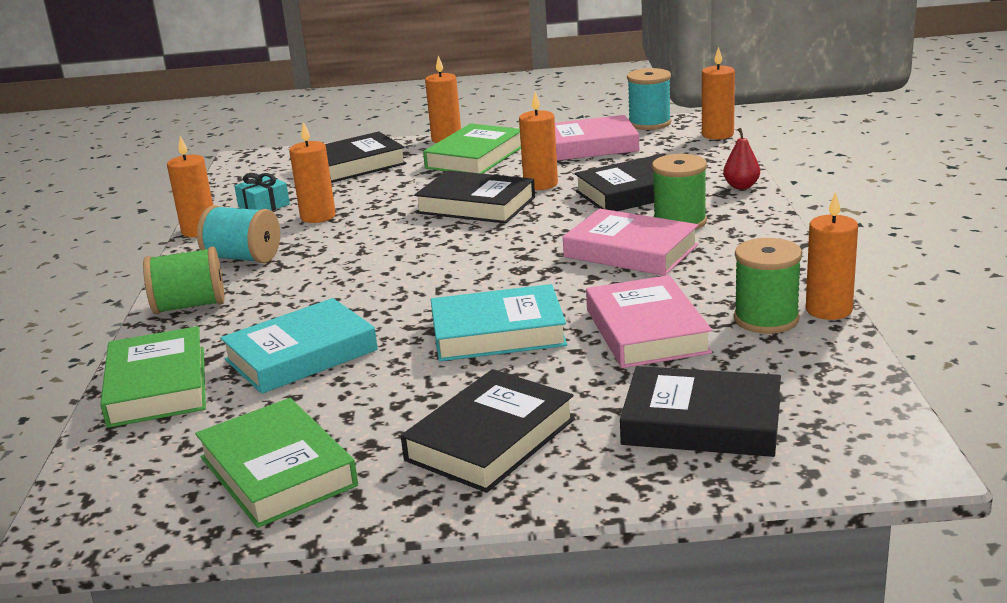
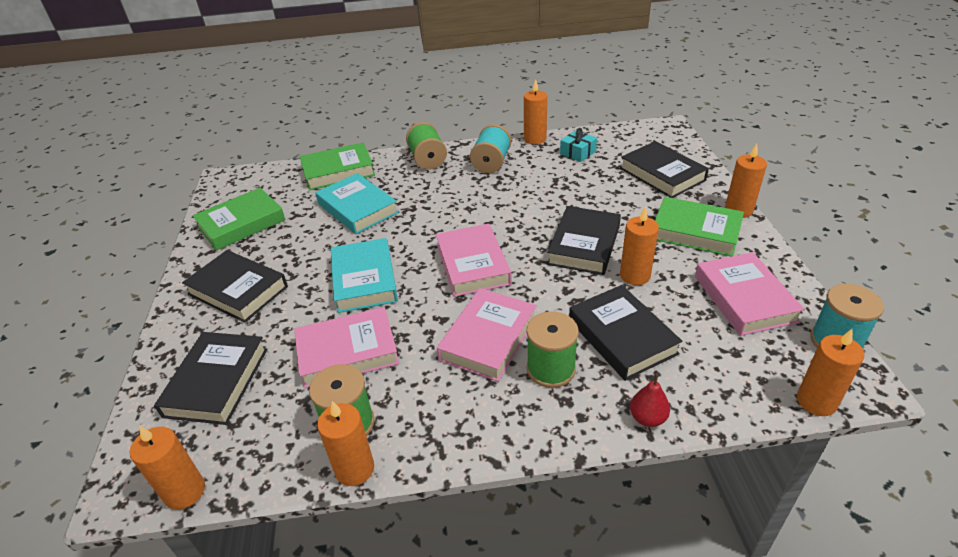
camera: 85 degrees right, 15 degrees up
(318, 216) = (559, 177): orange candle -> orange candle (185, 492)
(490, 263) = (473, 264): none -> pink book

